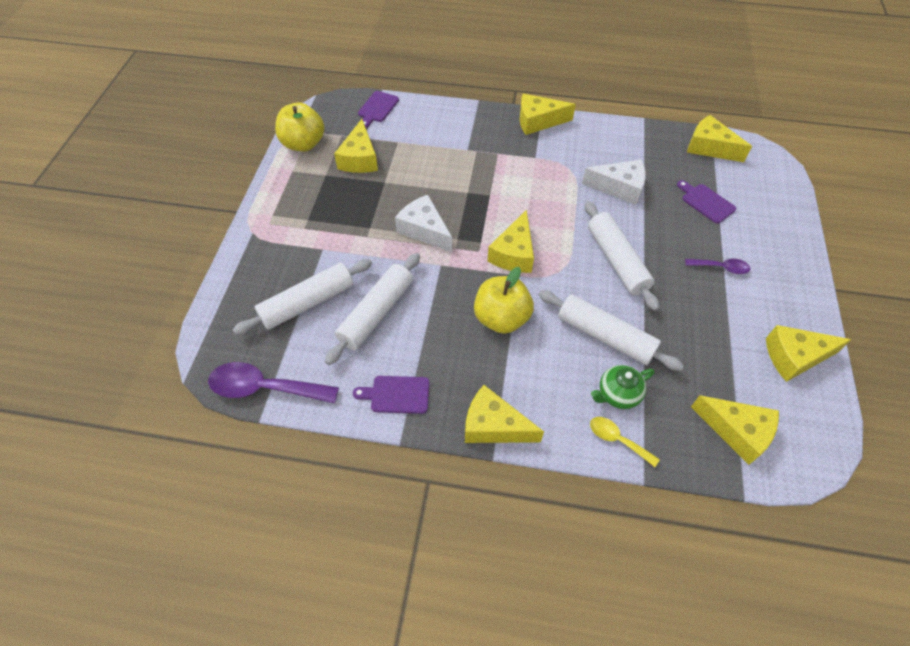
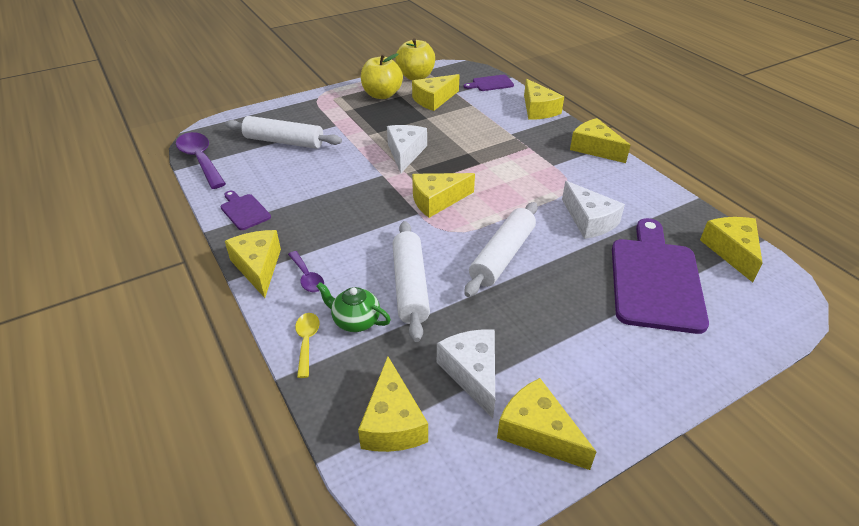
camera: 50 degrees right, 15 degrees down
(376, 313) = (306, 170): white rolling pin -> none
(451, 111) = (538, 109): none -> yellow cheese
(501, 318) = (365, 224): yellow apple -> yellow apple (382, 95)
(706, 202) = (655, 279): purple cutting board -> purple cutting board, size x2.12
(721, 268) = (585, 325): purple spoon -> purple spoon (307, 277)
(722, 357) = (472, 373): none -> white cheese

